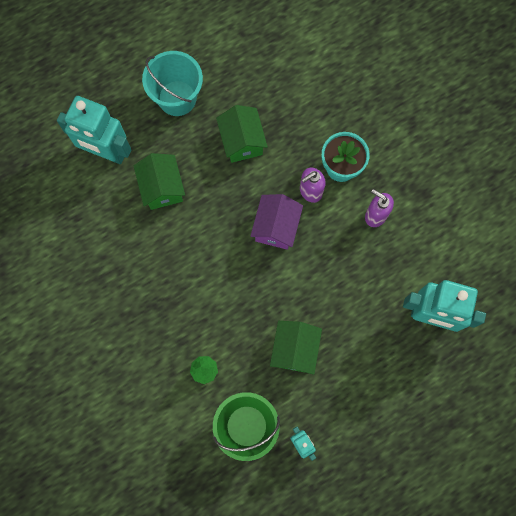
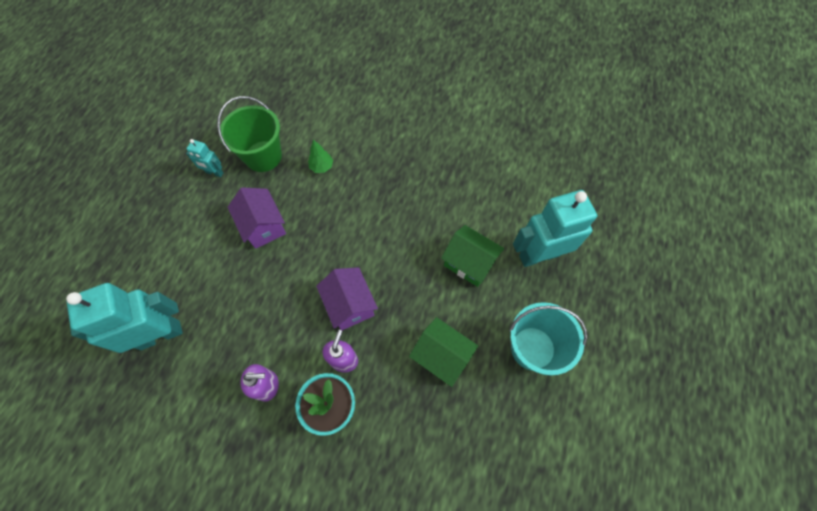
camera: 140 degrees right, 10 degrees down
(294, 350) = (263, 226): green house -> purple house

